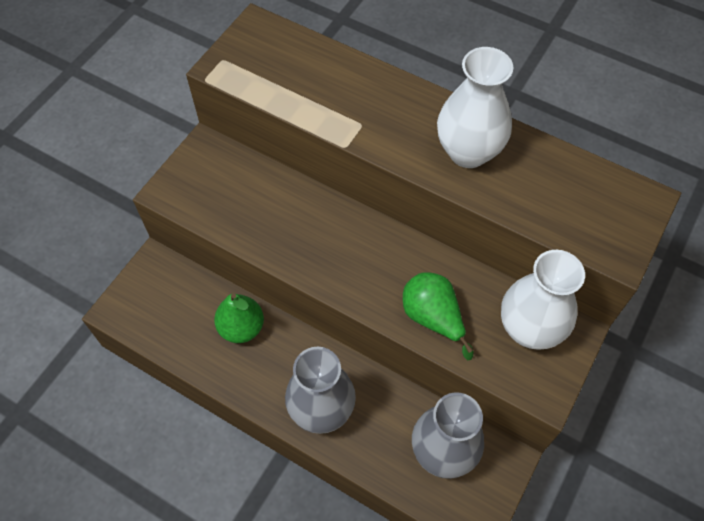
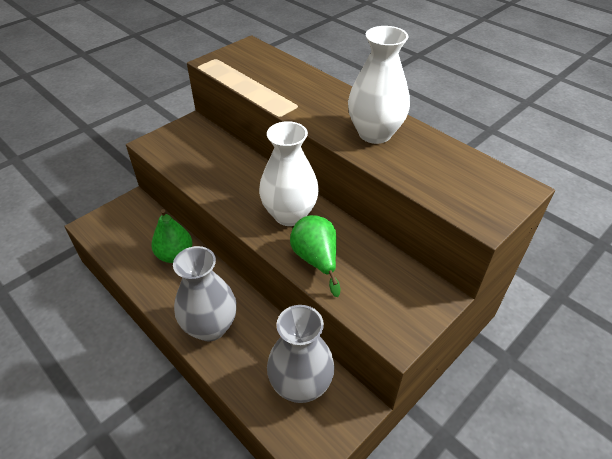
camera: 15 degrees right, 15 degrees down
(529, 329) = (398, 285): white vase -> white vase (289, 215)

